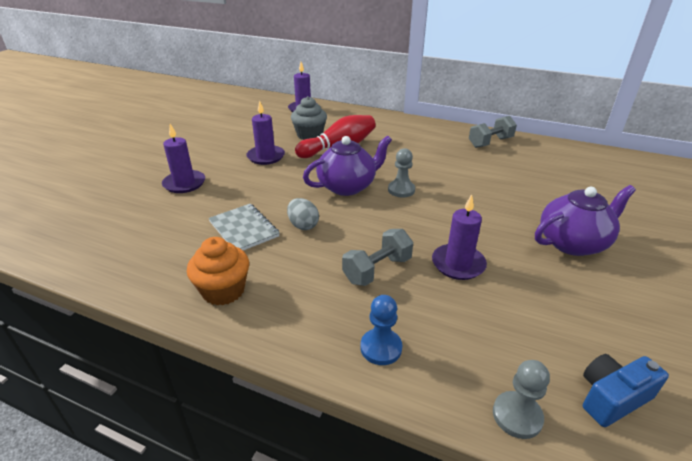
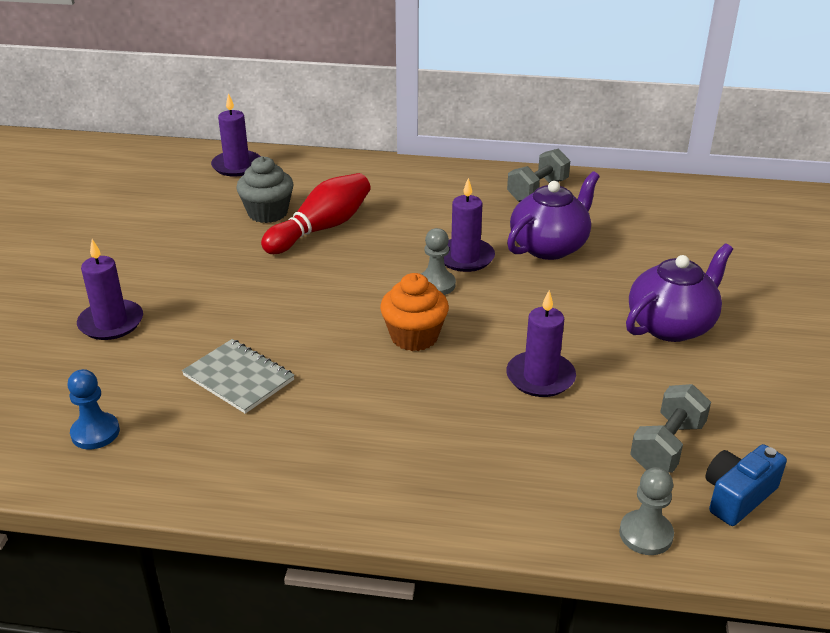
camera: 15 degrees left, 0 degrees up
(223, 291) = (253, 465): orange cupcake -> orange cupcake (414, 337)
(266, 157) = (216, 260): purple candle -> purple candle (465, 257)
(303, 225) = (320, 359): grey egg -> none
(347, 186) = (359, 290): purple teapot -> purple teapot (549, 246)
(377, 270) = (442, 403): grey dumbbell -> grey dumbbell (667, 446)
(381, 348) = (479, 495): blue pawn -> blue pawn (95, 433)

